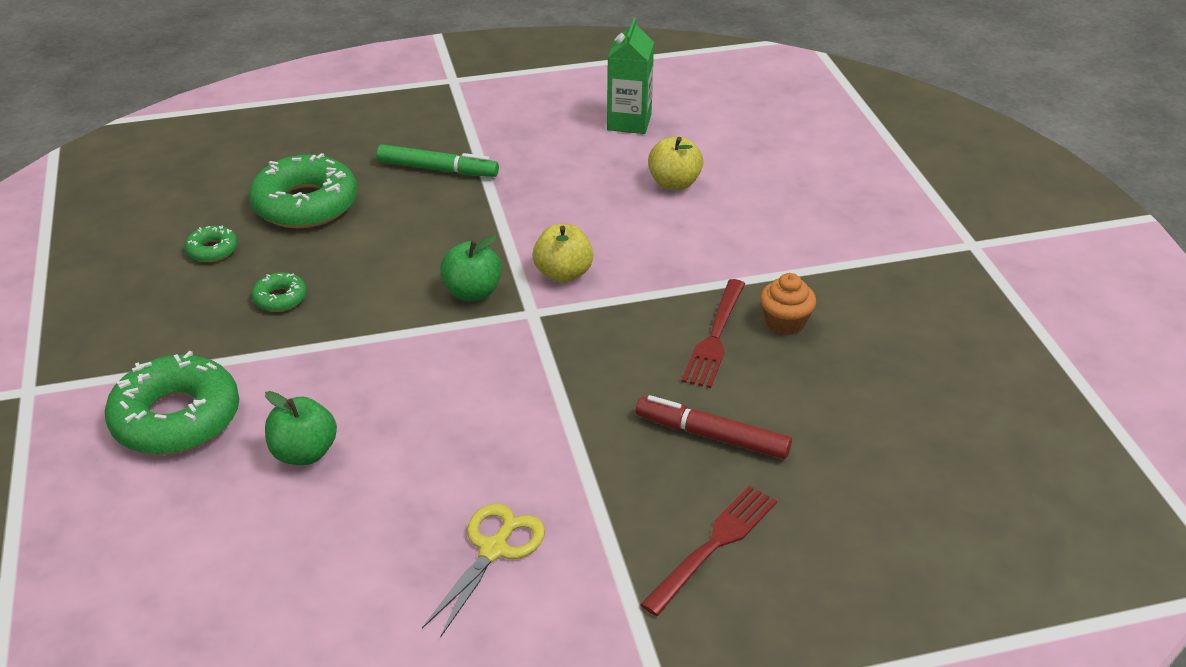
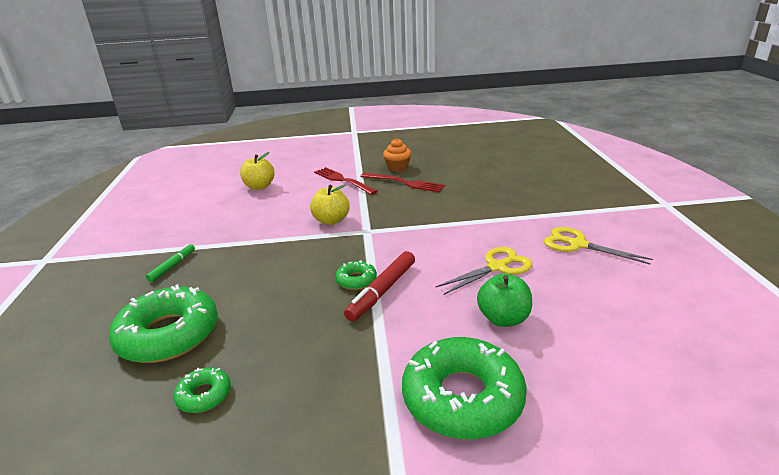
camera: 80 degrees left, 10 degrees down
(280, 298) = (306, 342): green donut -> green donut (356, 280)
(426, 450) = (497, 267): none -> yellow scissors
(437, 169) = (172, 266): green marker -> green marker, size x0.61
(472, 292) = (337, 251): green apple -> none
(629, 122) = (181, 196): green carton -> none
(712, 436) = (481, 187): red marker -> red marker (382, 291)
(713, 546) = (557, 190): red fork -> red fork (343, 180)

